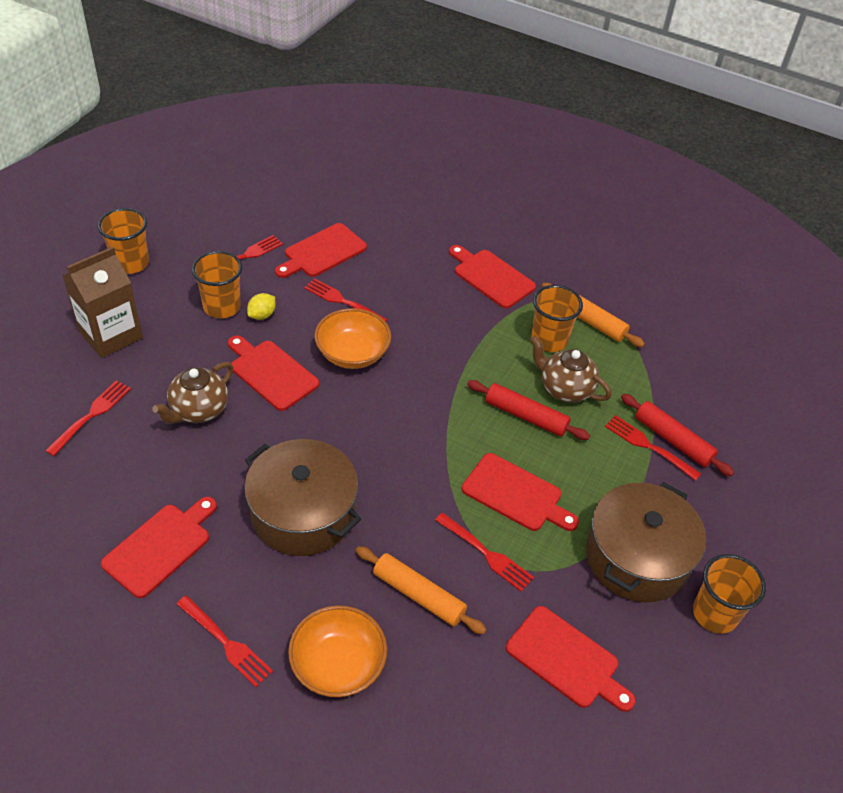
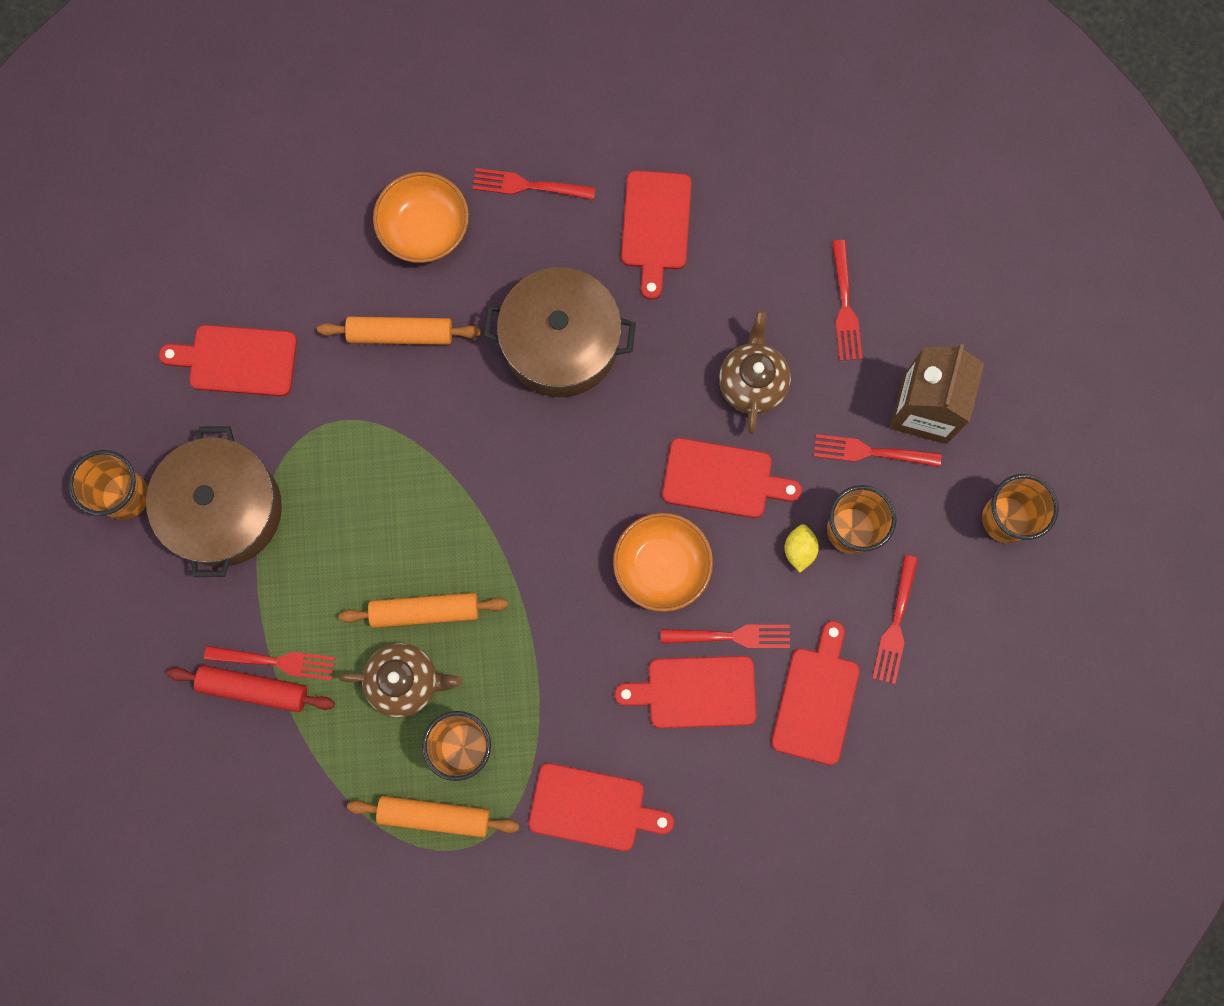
camera: 150 degrees right, 30 degrees up
(485, 553) = (367, 416): red fork -> red fork (872, 452)
(516, 494) = (378, 503): red cutting board -> red cutting board (695, 692)
(526, 416) = (425, 612): red rolling pin -> orange rolling pin

